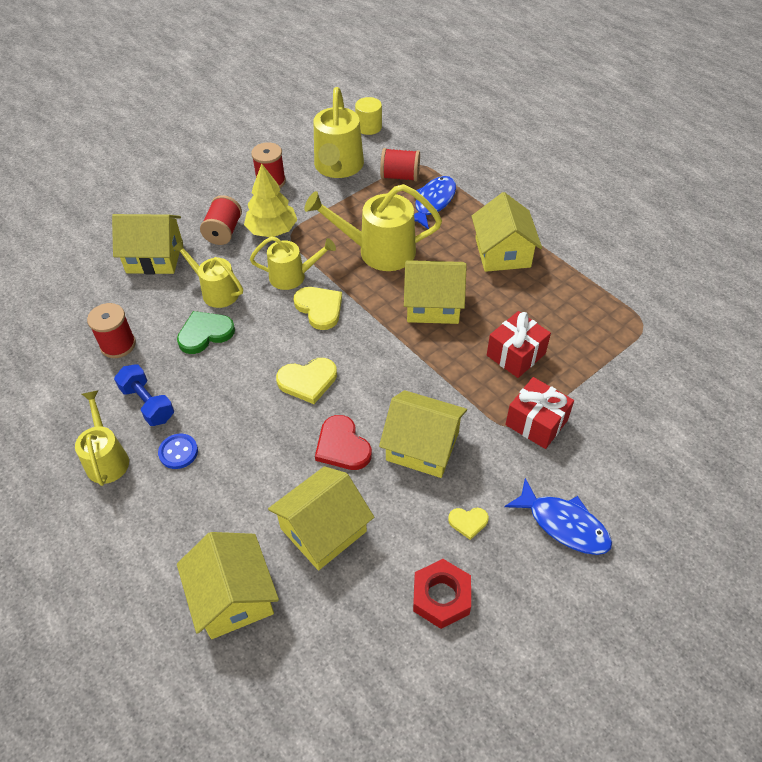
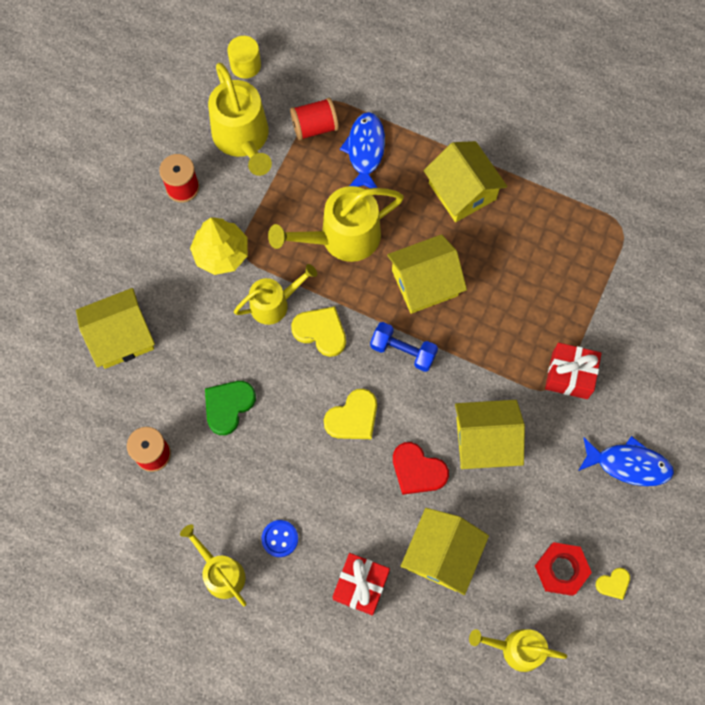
camera: 25 degrees left, 20 degrees up
(147, 403) = (222, 503): blue dumbbell -> blue dumbbell (403, 351)
(216, 291) = (209, 353): yellow watering can -> yellow watering can (516, 649)
(223, 232) = (172, 275): red spool -> none
(233, 597) = (402, 643): yellow house -> none
(468, 522) = (554, 496): yellow heart -> yellow heart (613, 583)
(516, 354) = (523, 309): red gift -> red gift (361, 586)

